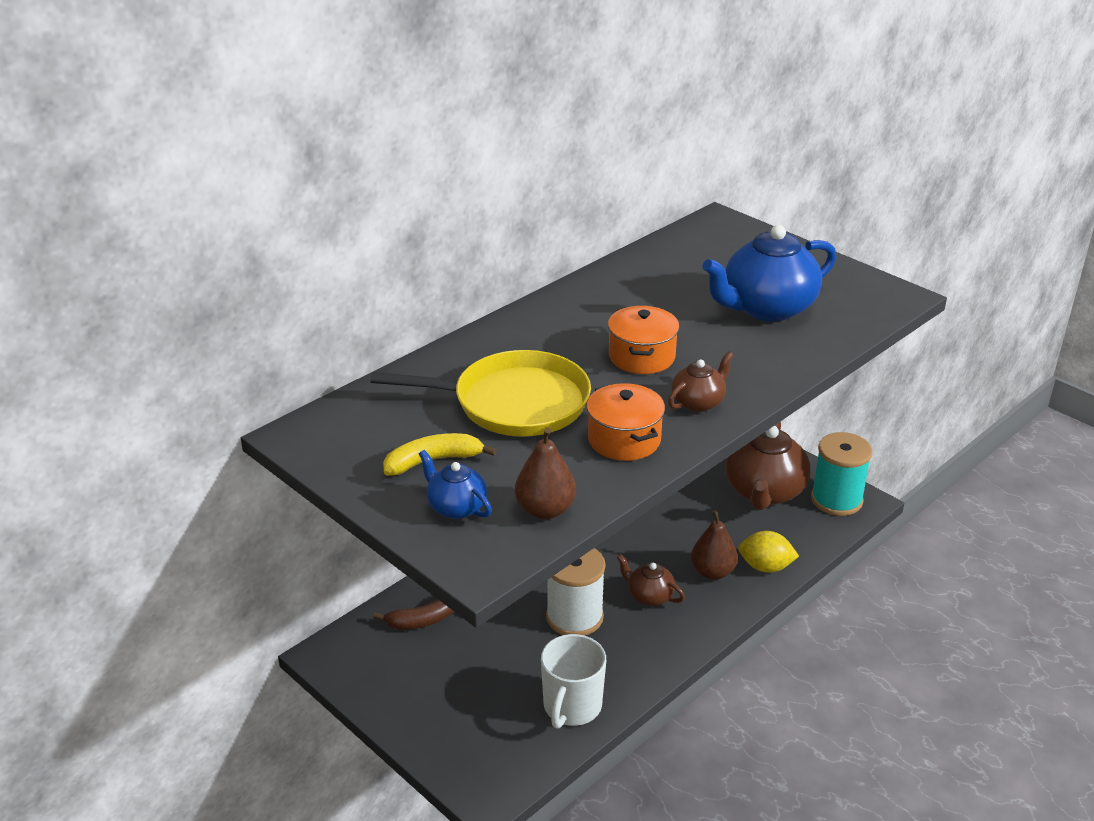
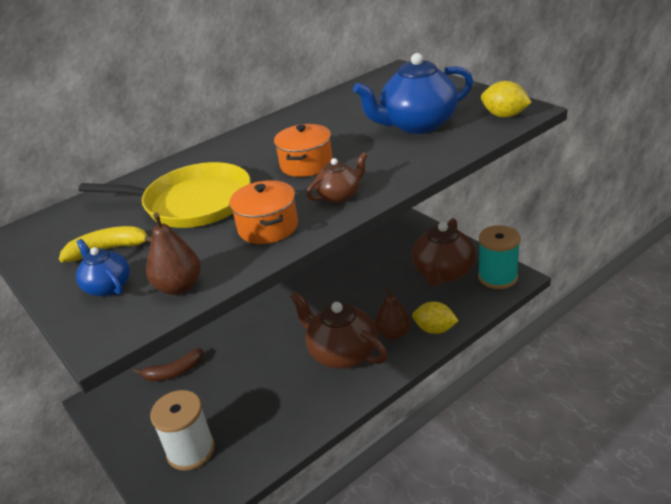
camera: 10 degrees right, 0 degrees up
(572, 707) = (262, 443): white mug -> none
(574, 617) = (281, 370): white spool -> white spool (191, 450)
(649, 596) = (341, 353): brown teapot -> brown teapot, size x1.98
(872, 302) = (504, 116): none -> yellow lemon

